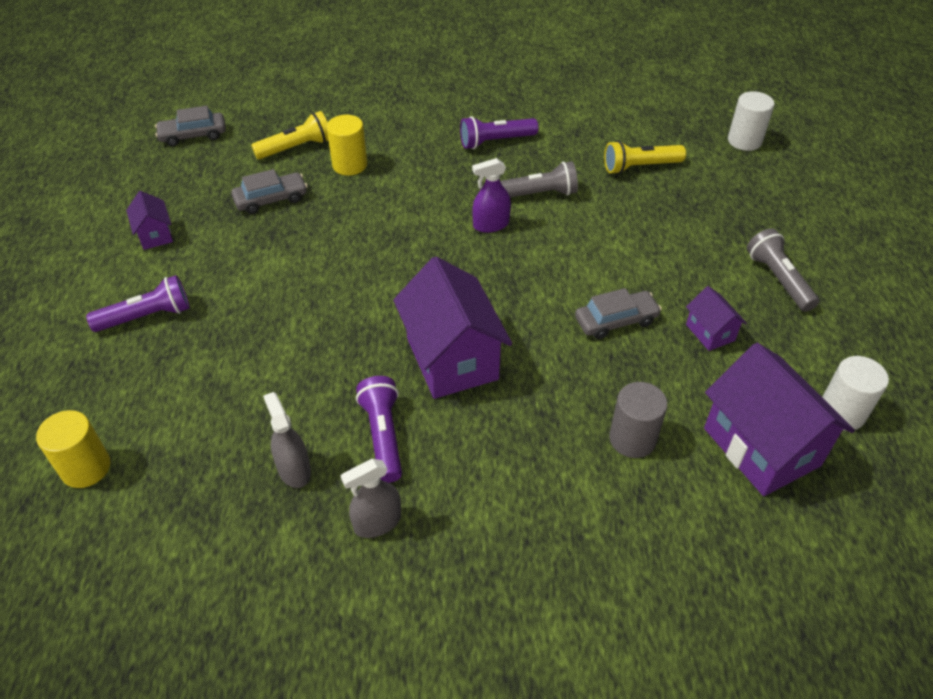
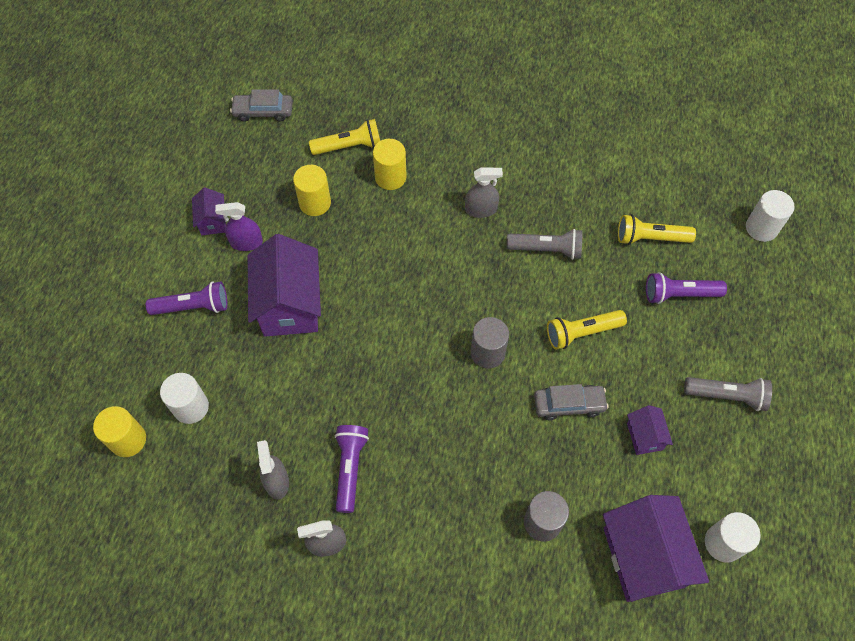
camera: 15 degrees right, 15 degrees up
(164, 415) = (191, 407): none -> white cylinder
(271, 199) = (315, 203): grey car -> yellow cylinder
(452, 358) = (422, 409): purple house -> purple house (290, 305)
(456, 174) = (481, 209): none -> grey spray bottle
(491, 225) = (495, 275): purple spray bottle -> purple spray bottle (246, 242)
(496, 141) = (528, 177): purple flashlight -> purple flashlight (679, 294)
(508, 292) = (487, 352): none -> grey cylinder
(603, 256) = (582, 333): none -> yellow flashlight
(778, 279) = (726, 396): grey flashlight -> grey flashlight turned 105 degrees clockwise

